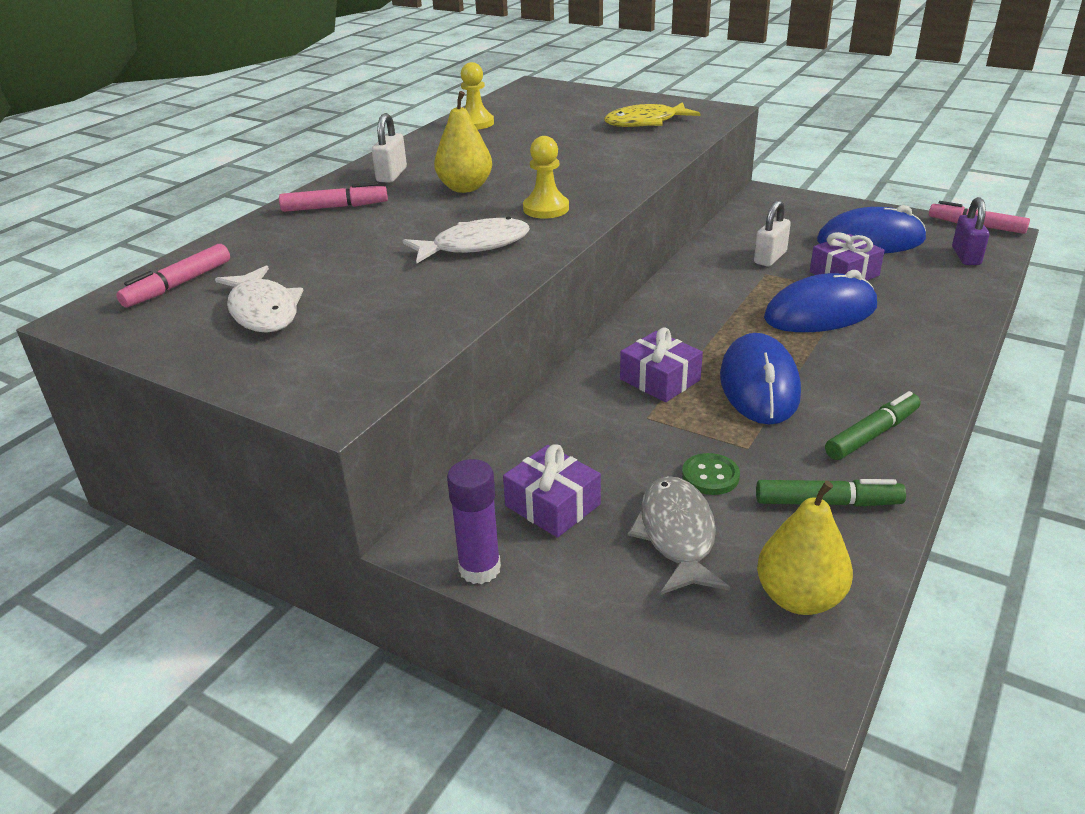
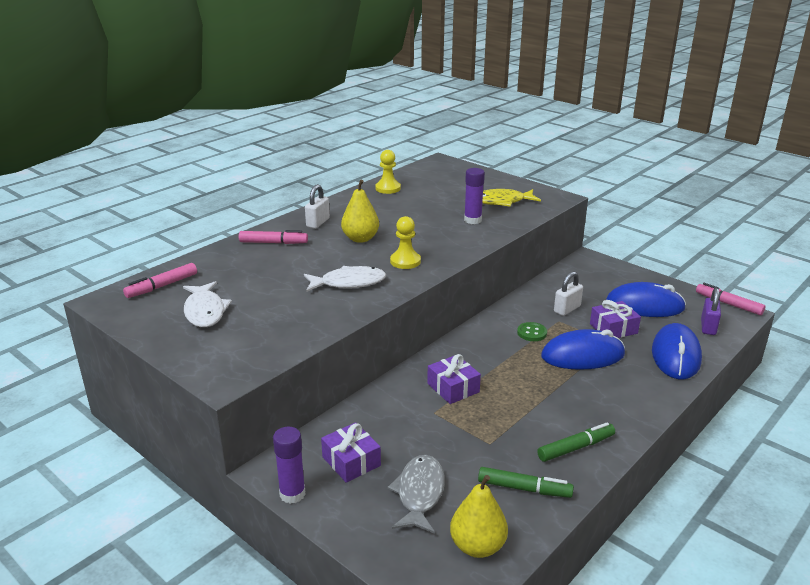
camera: 10 degrees right, 5 degrees down
(616, 148) = (472, 220): none -> purple glue stick
(710, 476) = (457, 459): green button -> green button (532, 333)
(759, 385) = (517, 402): blue mouse -> blue mouse (676, 355)

